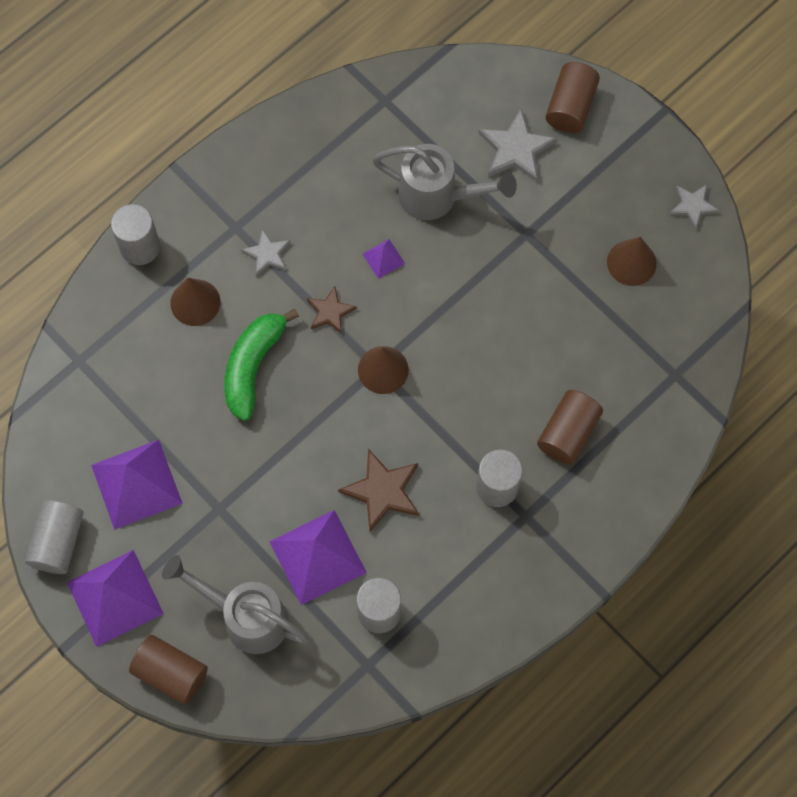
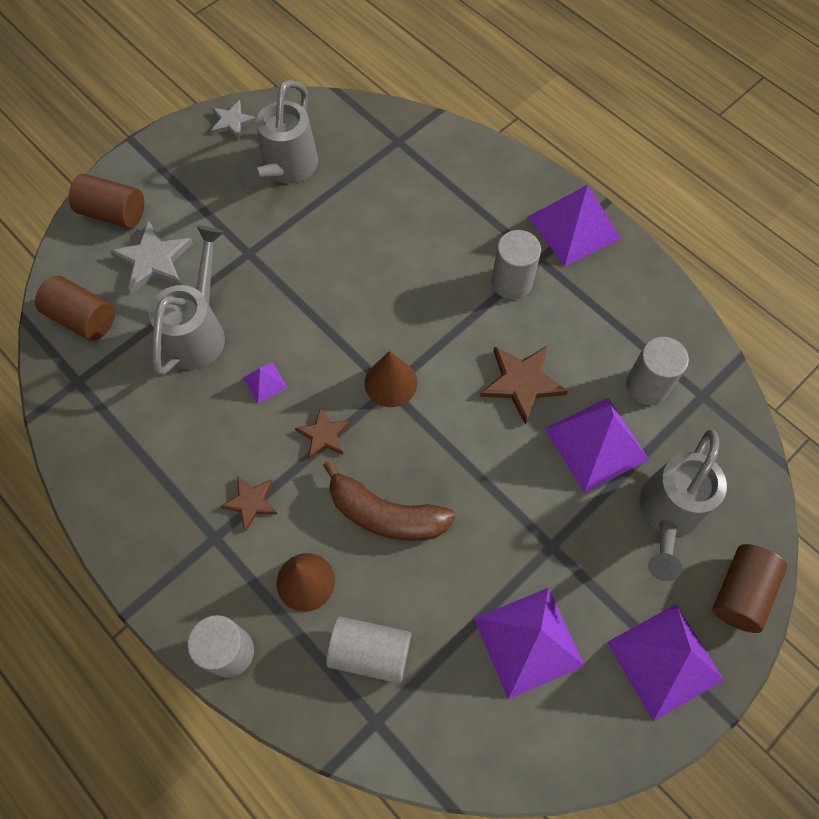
camera: 90 degrees left, 5 degrees down
(58, 542) = (605, 735): grey cylinder -> grey cylinder (370, 652)
(253, 366) = (385, 514): green banana -> brown banana
(267, 254) = (251, 502): grey star -> brown star
(567, 555) = (574, 227): none -> purple pyramid
(568, 433) = (455, 224): brown cylinder -> brown cylinder (83, 318)
(631, 262) = (285, 169): brown cone -> grey watering can

